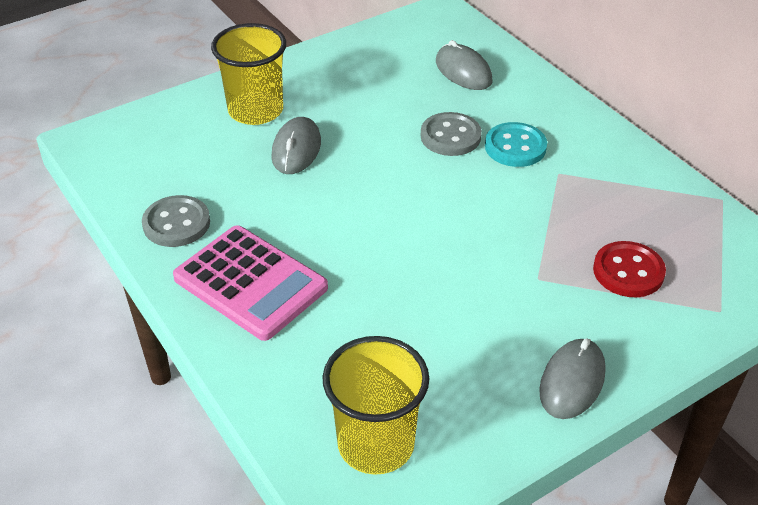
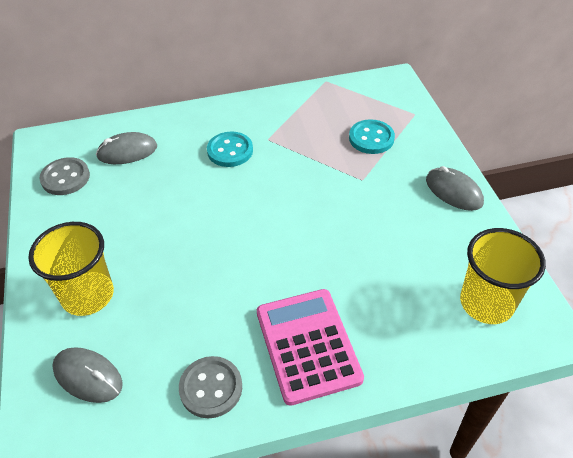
camera: 70 degrees left, 5 degrees up
(250, 283) = (308, 345): pink calculator -> pink calculator turned 75 degrees counterclockwise
(296, 149) = (159, 277): grey mouse -> grey mouse (88, 376)
(450, 136) = (199, 180): grey button -> grey button (65, 178)
(628, 271) = (371, 138): red button -> turquoise button

